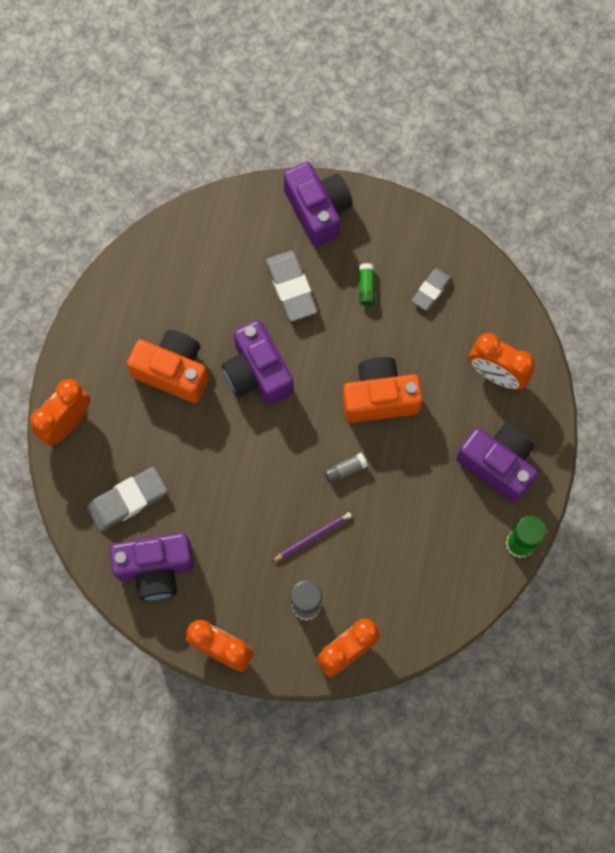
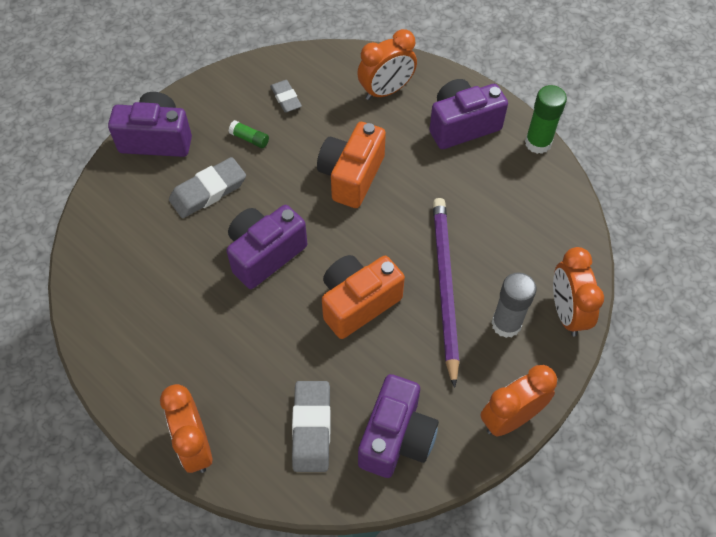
camera: 60 degrees left, 15 degrees down
(173, 371) = (213, 322): orange camera -> orange camera (358, 303)
(257, 373) = (265, 254): purple camera -> purple camera turned 135 degrees clockwise
(291, 288) = (208, 191): grey eraser -> grey eraser turned 45 degrees counterclockwise
(313, 537) = (444, 286): purple pencil -> purple pencil, size x2.19
(345, 470) = (399, 232): grey glue stick -> none

